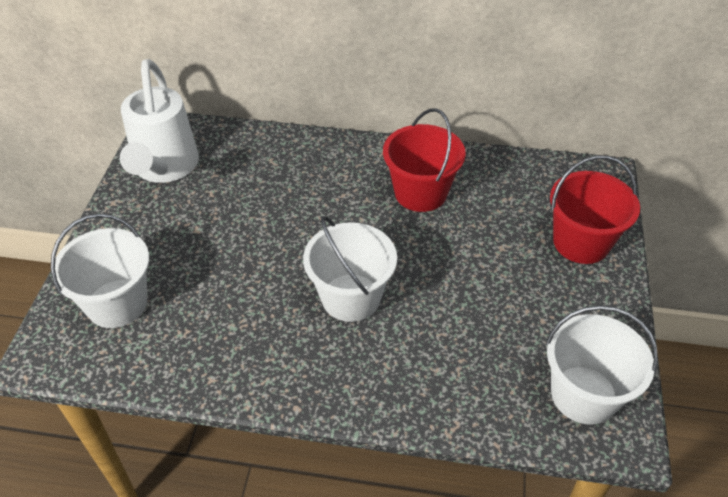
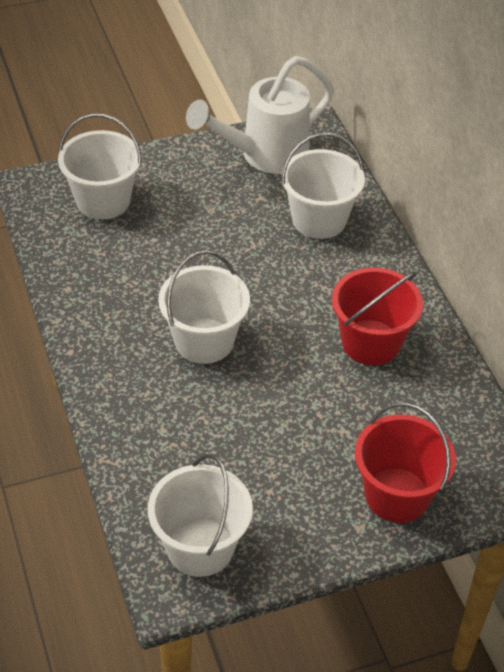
camera: 60 degrees right, 0 degrees up
(267, 167) = (319, 219): none -> white bucket

